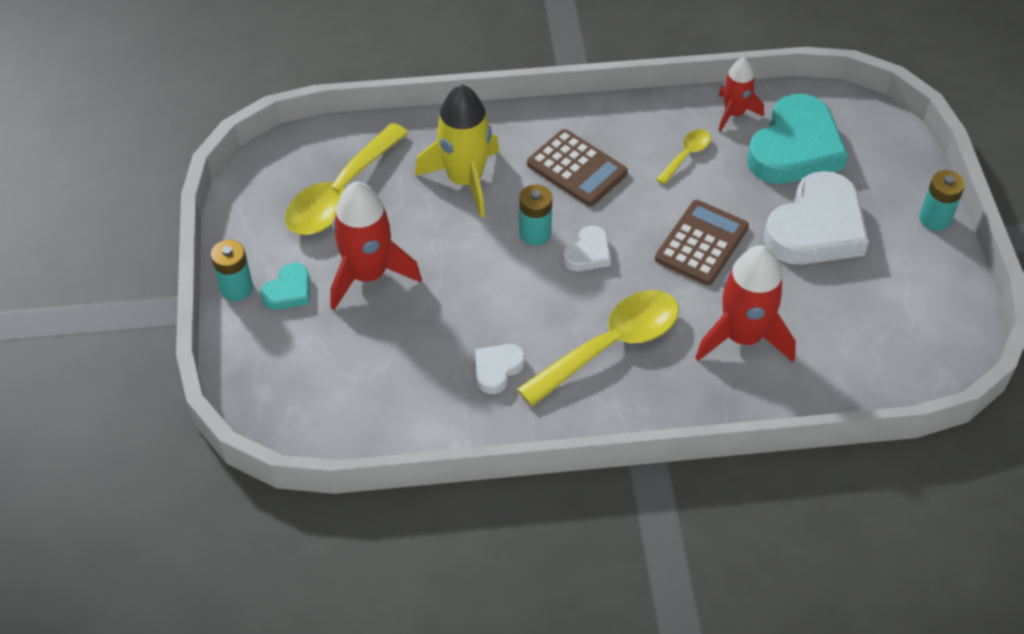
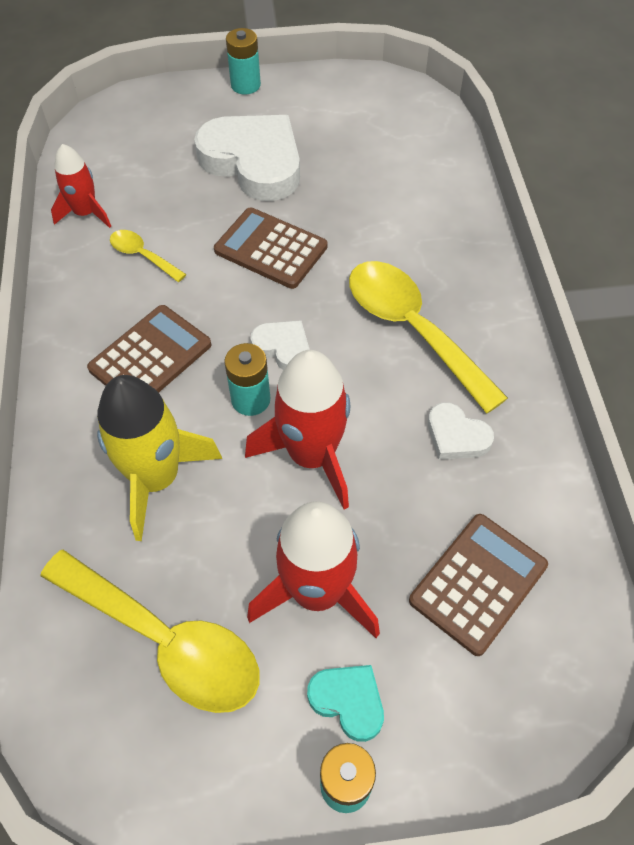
camera: 90 degrees left, 5 degrees up
(366, 372) = (478, 583): none -> brown calculator
(743, 337) = (393, 223): red rocket -> red rocket (312, 455)
(795, 148) = (144, 170): turquoise heart -> none

